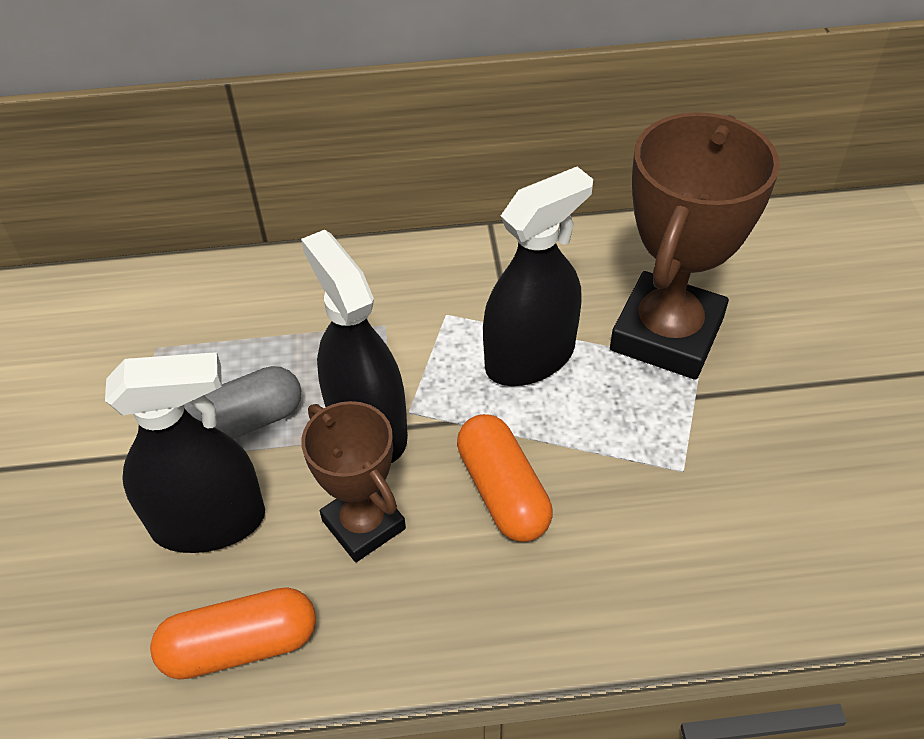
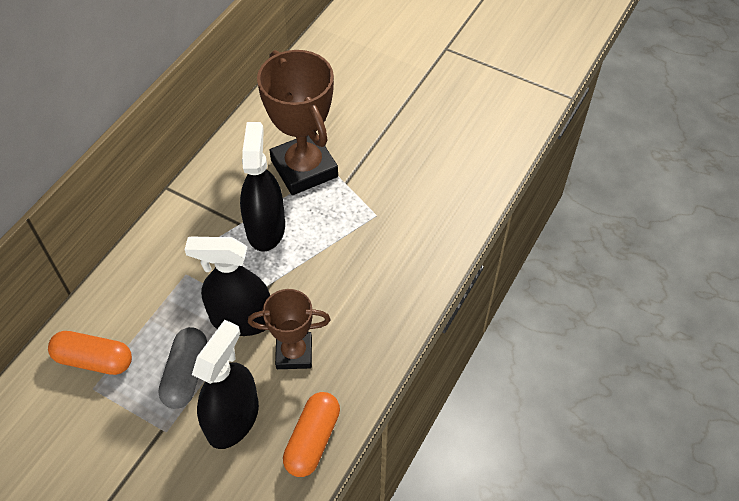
camera: 55 degrees left, 5 degrees up
(502, 491) = (326, 287): orange capsule -> orange capsule (94, 360)

